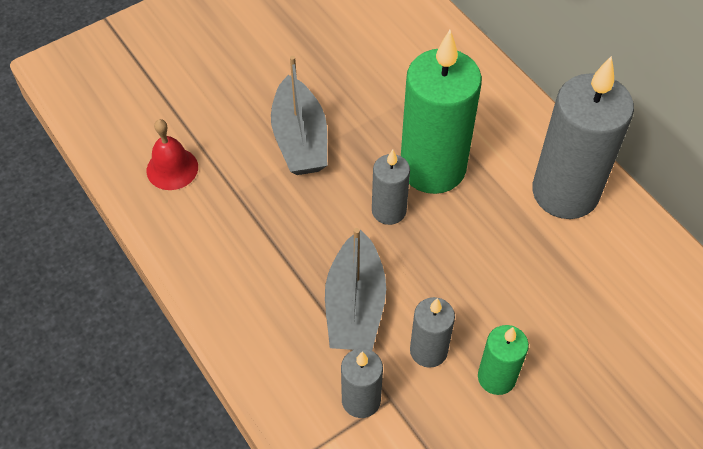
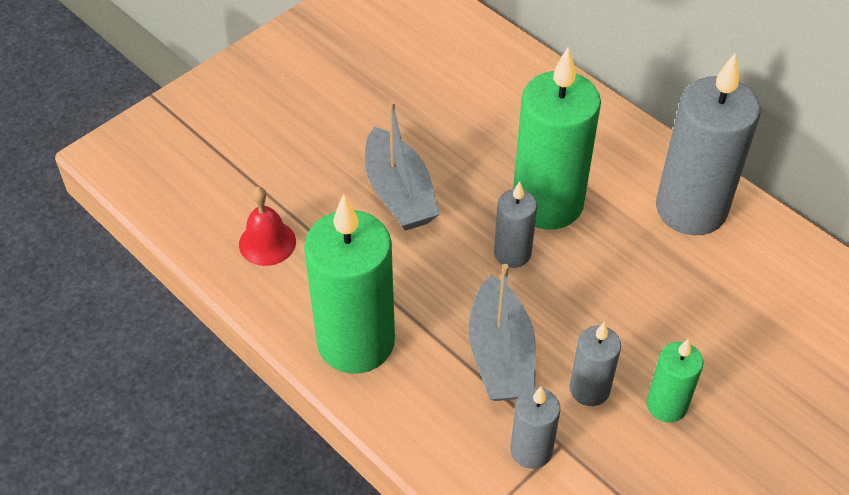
camera: 10 degrees left, 5 degrees down
(228, 273) = (356, 342): none -> green candle

